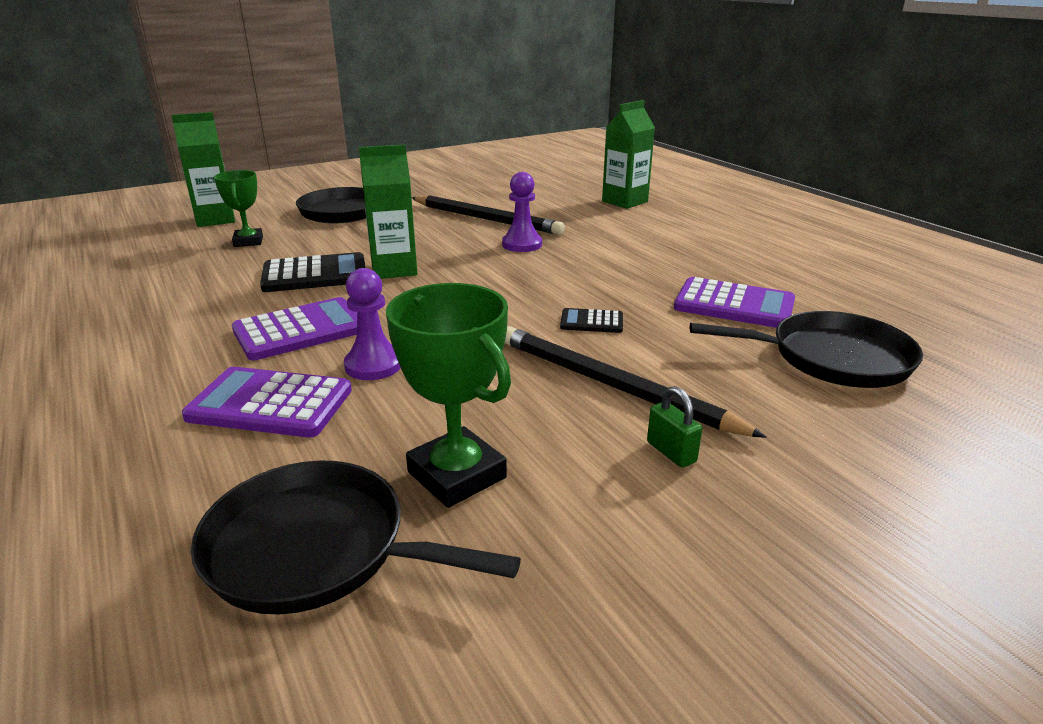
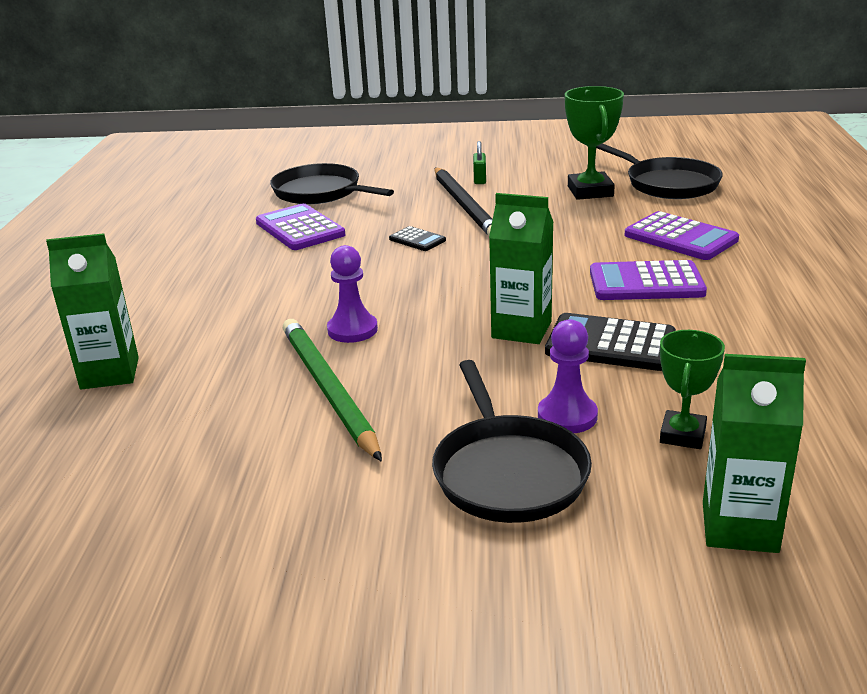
camera: 145 degrees left, 0 degrees up
(373, 365) = (601, 245): purple pawn -> purple pawn (567, 416)
(486, 219) = (328, 390): black pencil -> green pencil

